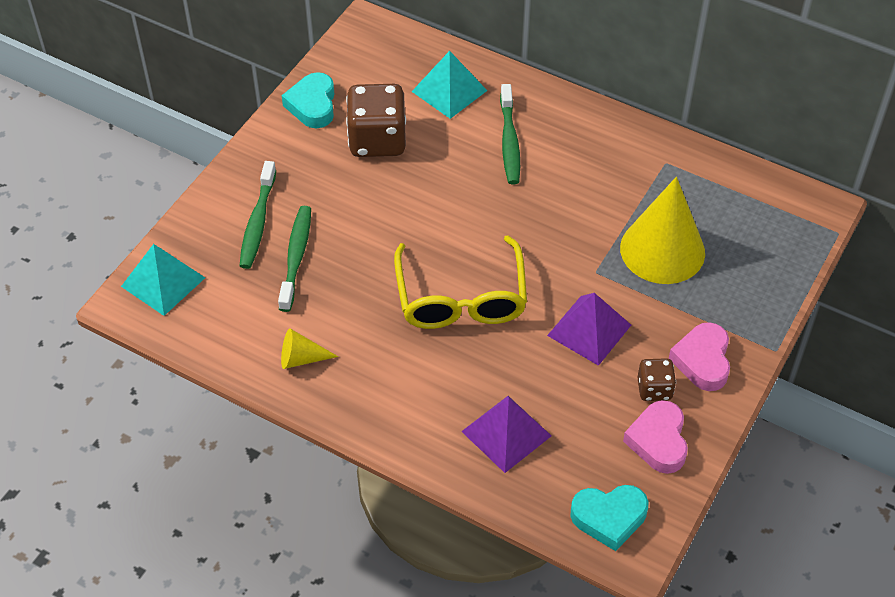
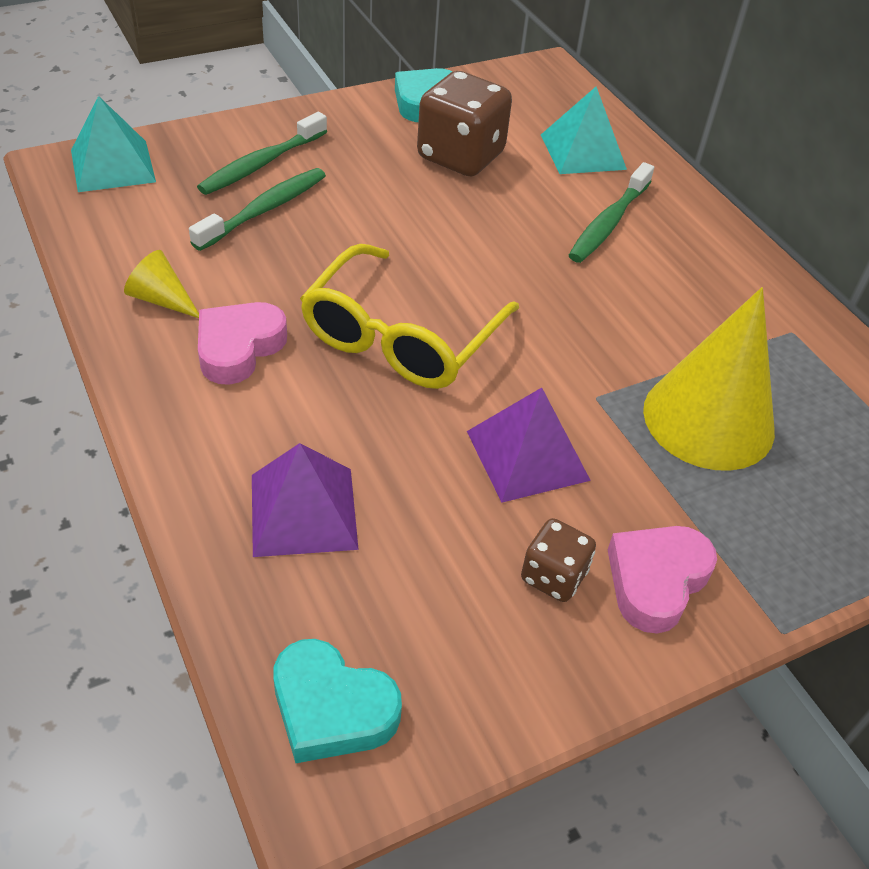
camera: 30 degrees right, 5 degrees down
(658, 441) = (499, 647): pink heart -> pink heart (238, 348)

